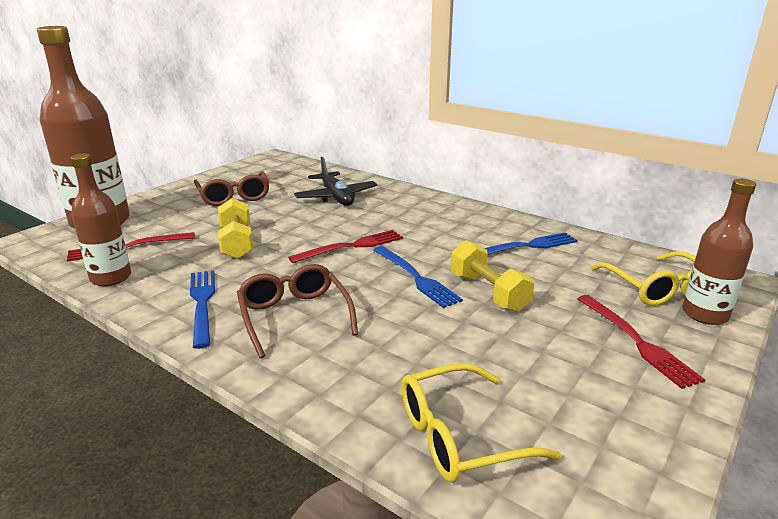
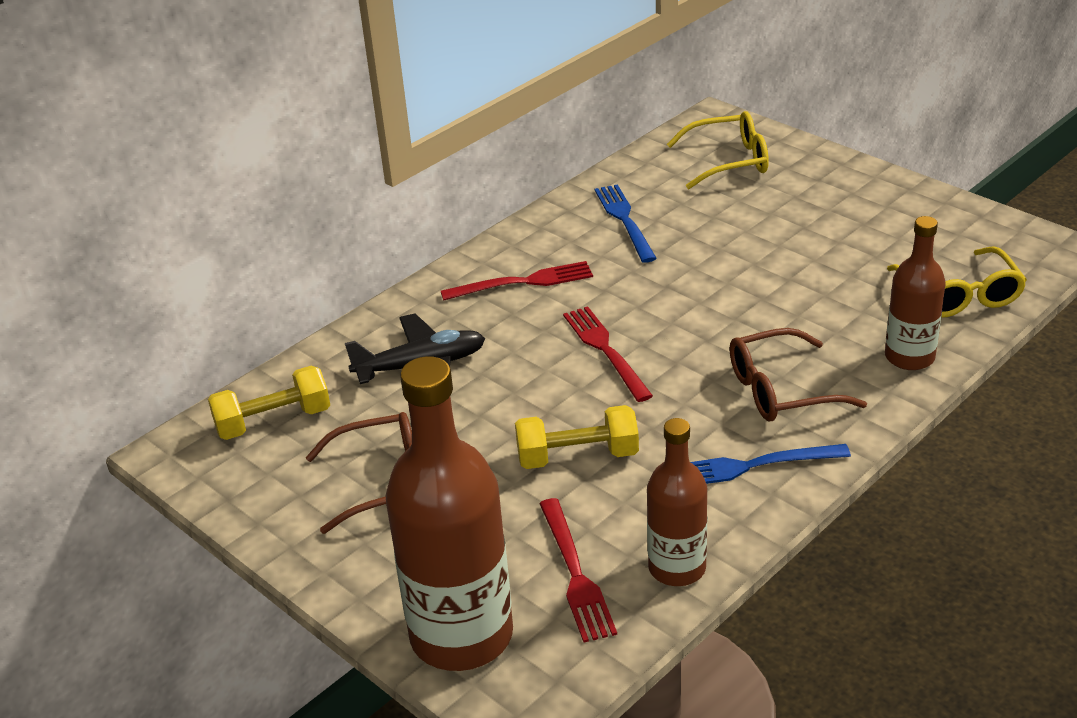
camera: 80 degrees left, 10 degrees up
(416, 278) = (696, 303): blue fork -> none
(488, 292) = (732, 258): yellow dumbbell -> yellow dumbbell (273, 421)
(637, 342) = (822, 191): red fork -> red fork (523, 282)
(705, 314) = (776, 149): brown bottle -> brown bottle (909, 357)

